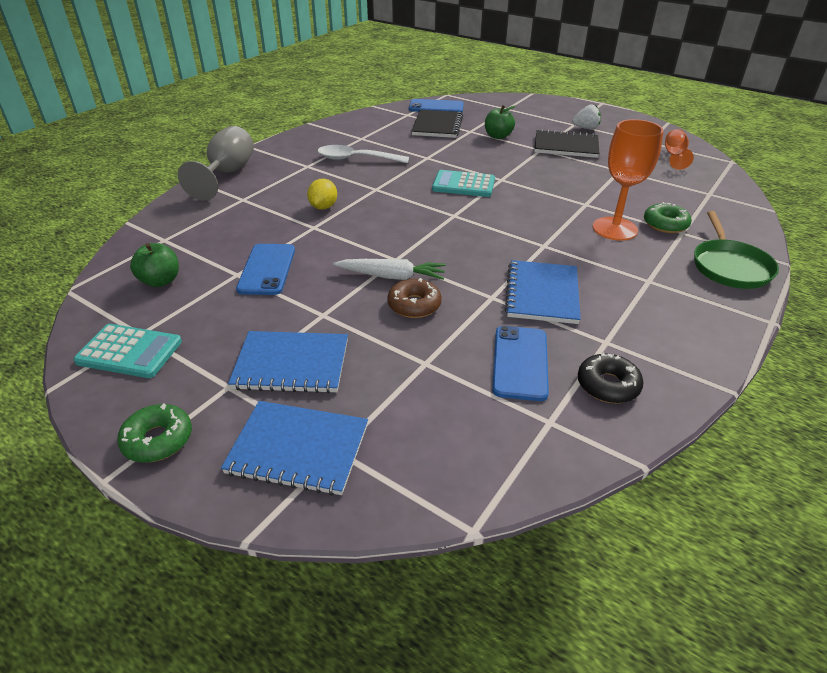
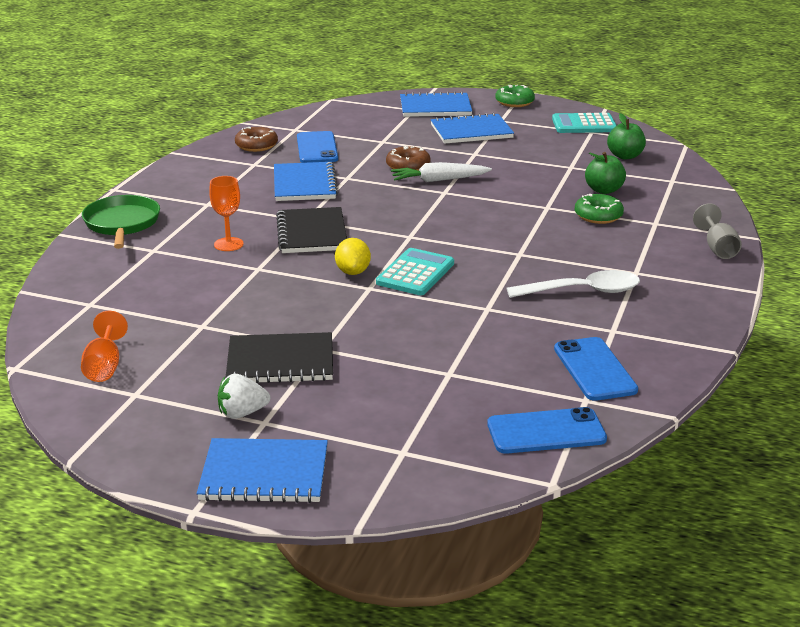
camera: 165 degrees right, 10 degrees down
(227, 174) = (718, 248): grey goblet -> grey goblet, size x0.59
(267, 269) = (550, 172): blue phone -> blue phone (594, 369)
(323, 207) = (558, 226): yellow lemon -> yellow lemon (353, 272)
(437, 126) = (511, 377): black notebook -> black notebook (312, 233)
(463, 185) = (415, 273): turquoise calculator -> turquoise calculator turned 60 degrees counterclockwise
(498, 136) = (397, 367): green apple -> green apple (603, 190)
(572, 109) = (264, 474): none -> blue notebook
(608, 385) = (256, 145): black donut -> brown donut
(614, 229) = (228, 244): orange goblet -> orange goblet, size x0.59
(665, 224) = (169, 256): green donut -> green donut (598, 216)

